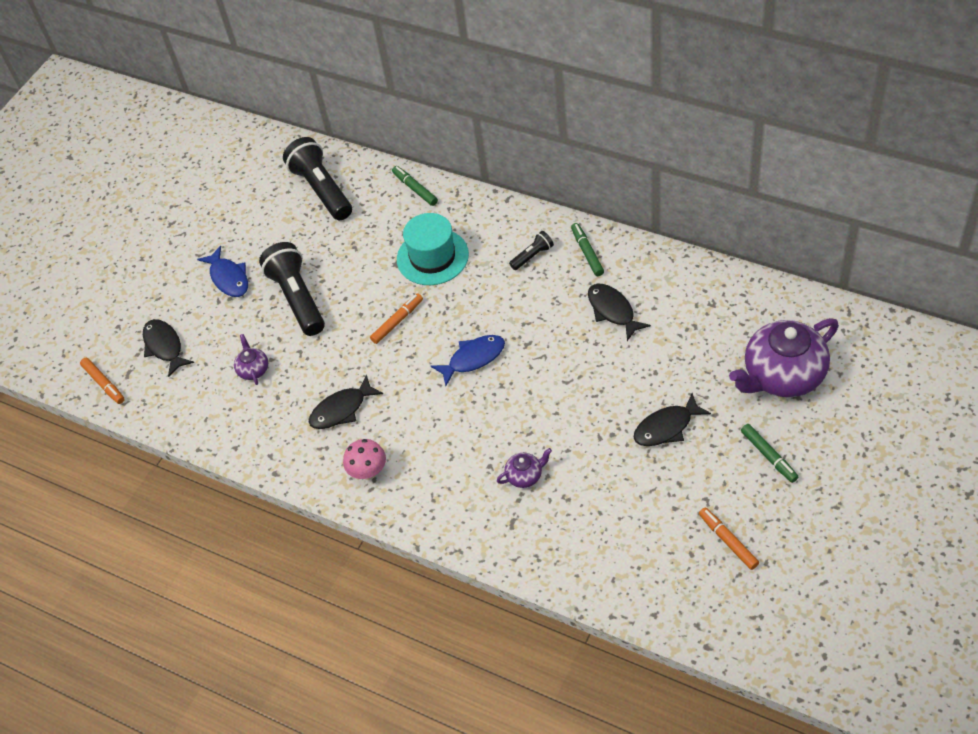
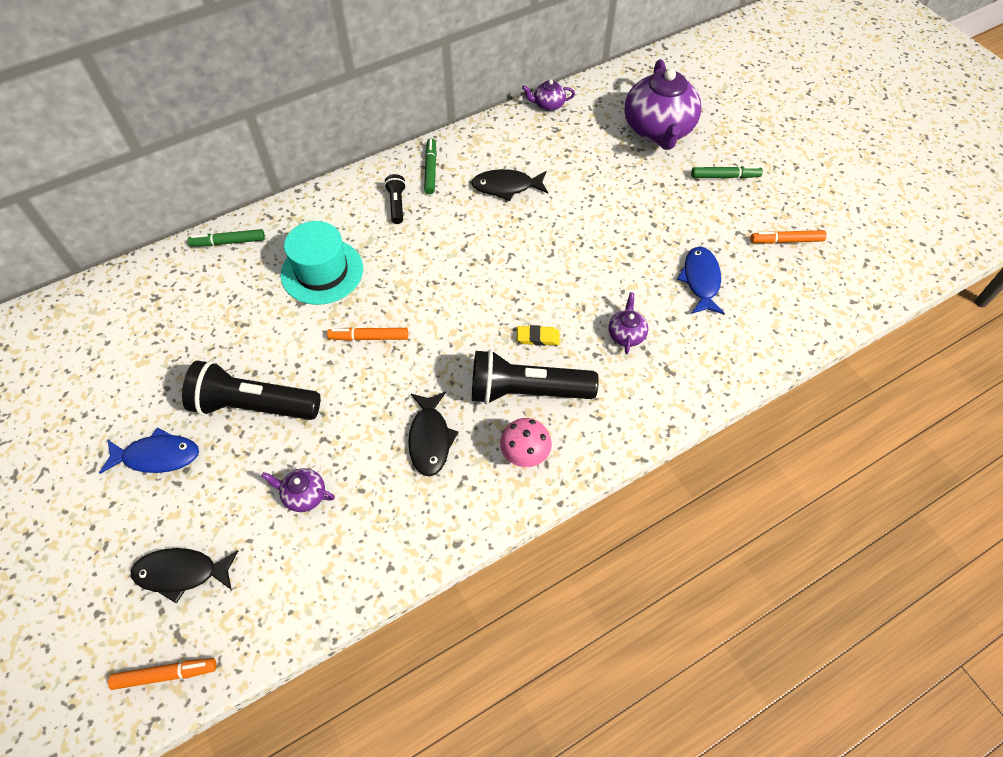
camera: 65 degrees left, 5 degrees up
(322, 189) = (140, 313): black flashlight -> black flashlight (526, 391)
(397, 321) = (369, 337): orange marker -> orange marker turned 75 degrees counterclockwise
(473, 358) = (467, 303): blue fish -> blue fish (700, 280)
(476, 420) = (538, 337): none -> yellow eraser
(587, 252) = (431, 170): green marker -> green marker turned 75 degrees clockwise
(666, 427) = (651, 218): black fish -> none
(737, 281) = (548, 105): none -> purple teapot

